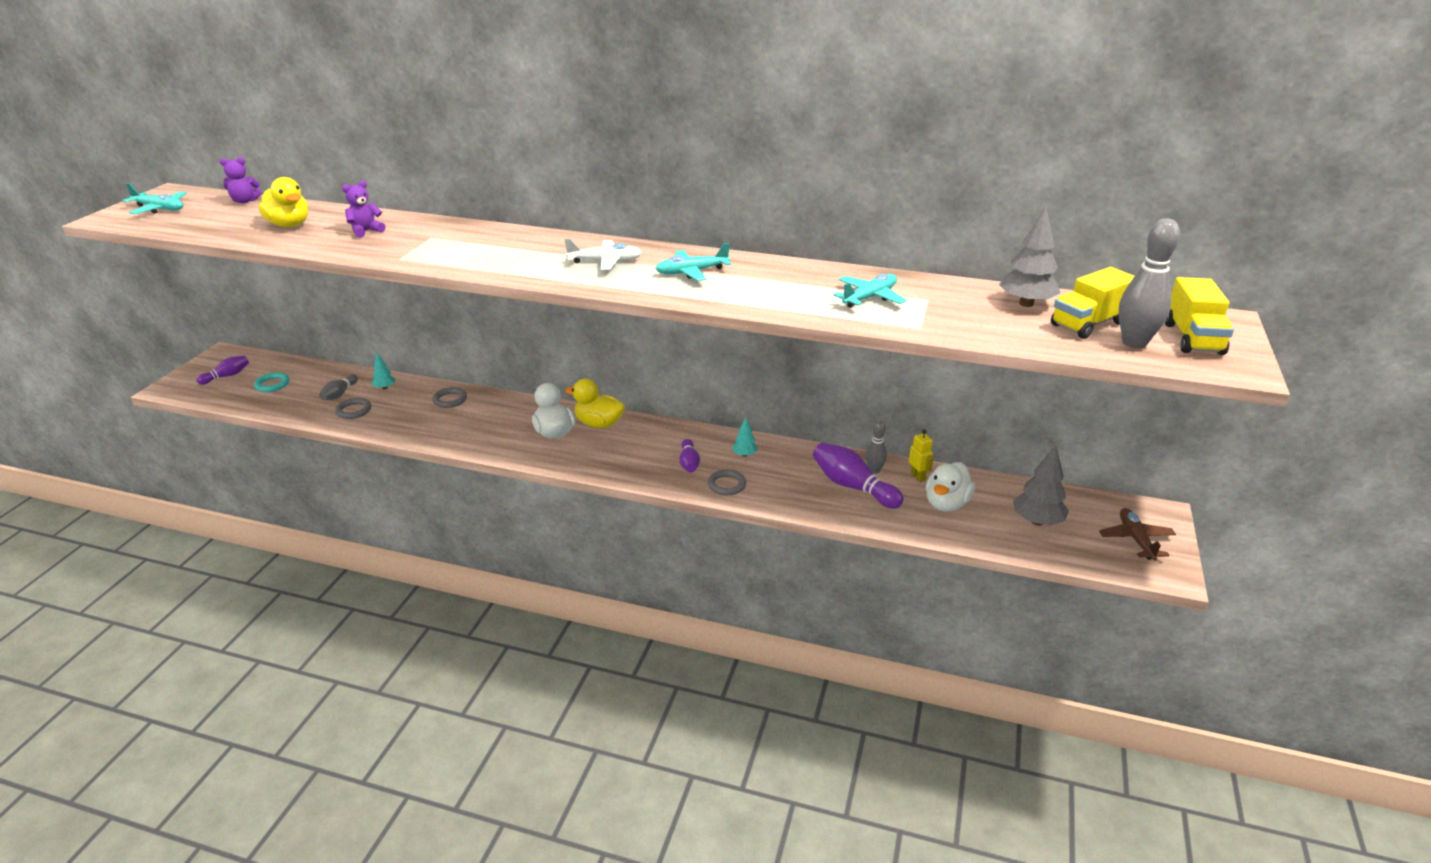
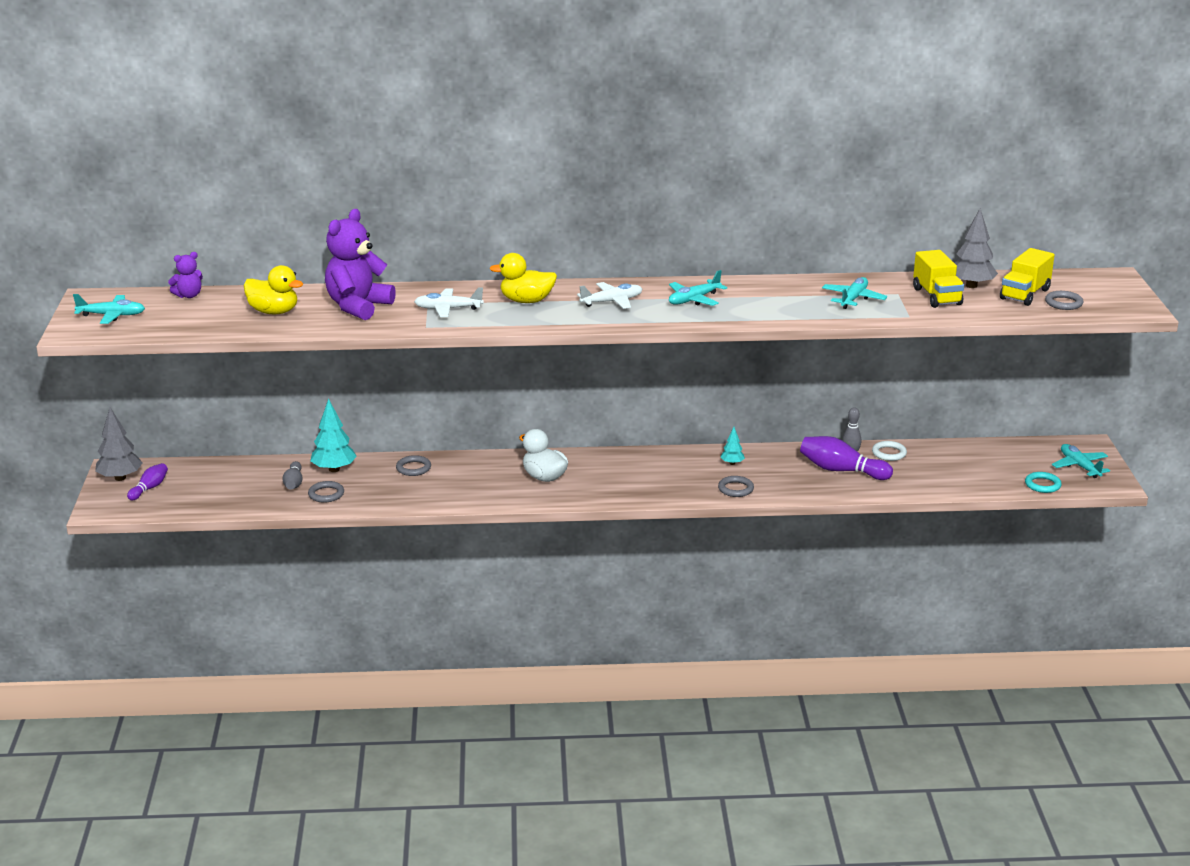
camera: 20 degrees left, 5 degrees down
(272, 384) = (210, 487): turquoise ring -> turquoise ring (1042, 485)
(366, 231) = (358, 307): purple teddy bear -> purple teddy bear, size x2.02
(384, 388) = (334, 469): turquoise tree -> turquoise tree, size x1.87
(441, 245) = (448, 309): none -> white plane
(599, 424) = (579, 463): yellow duck -> yellow duck (526, 301)
(689, 463) = (689, 479): purple bowling pin -> none
(918, 477) = (889, 453): yellow robot -> white ring
(946, 504) = (924, 469): white duck -> none
(1037, 521) = (1001, 468): grey tree -> grey tree (120, 478)
(1134, 343) = (1063, 303): grey bowling pin -> grey ring
(1135, 539) = (1079, 466): brown plane -> turquoise plane
(1193, 339) = (1100, 294): yellow truck -> yellow truck (937, 296)

